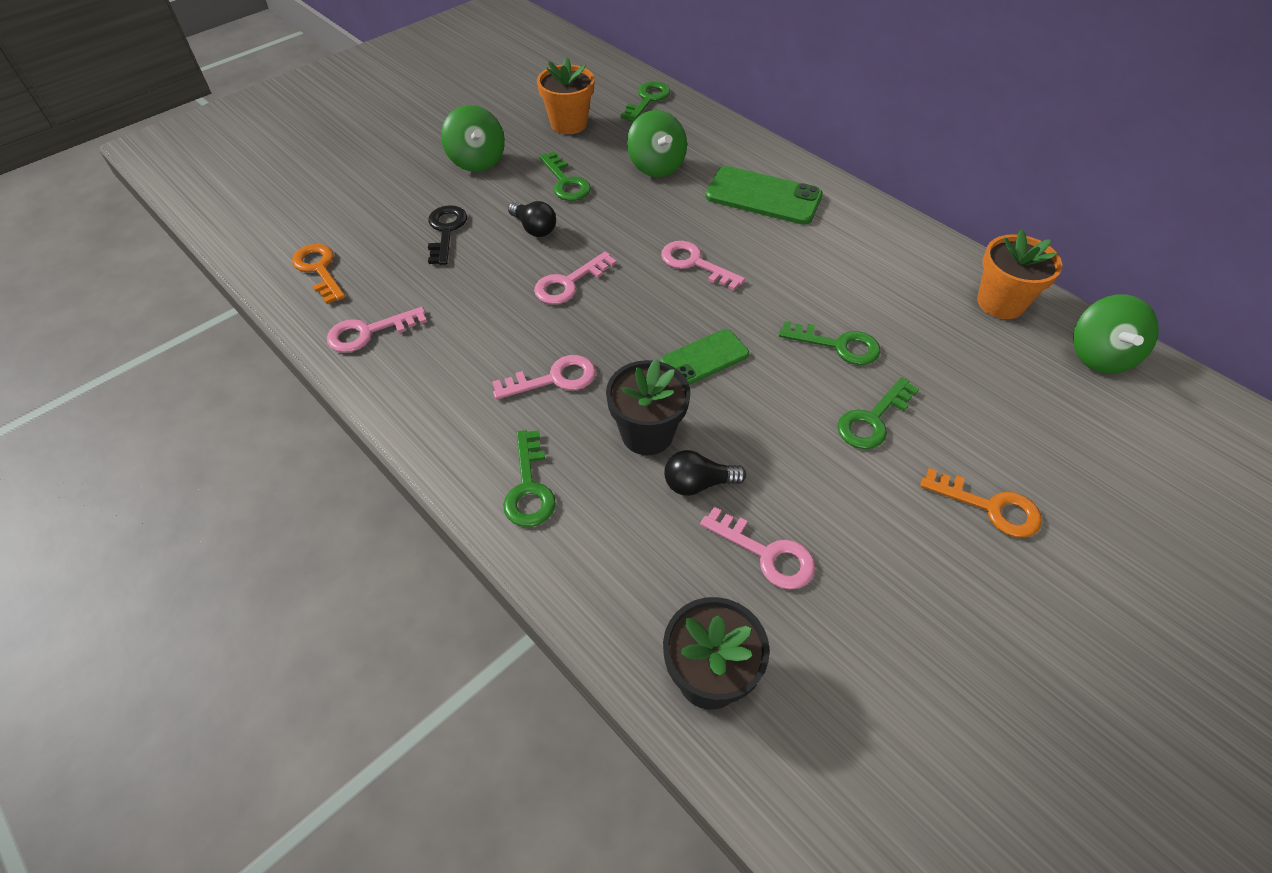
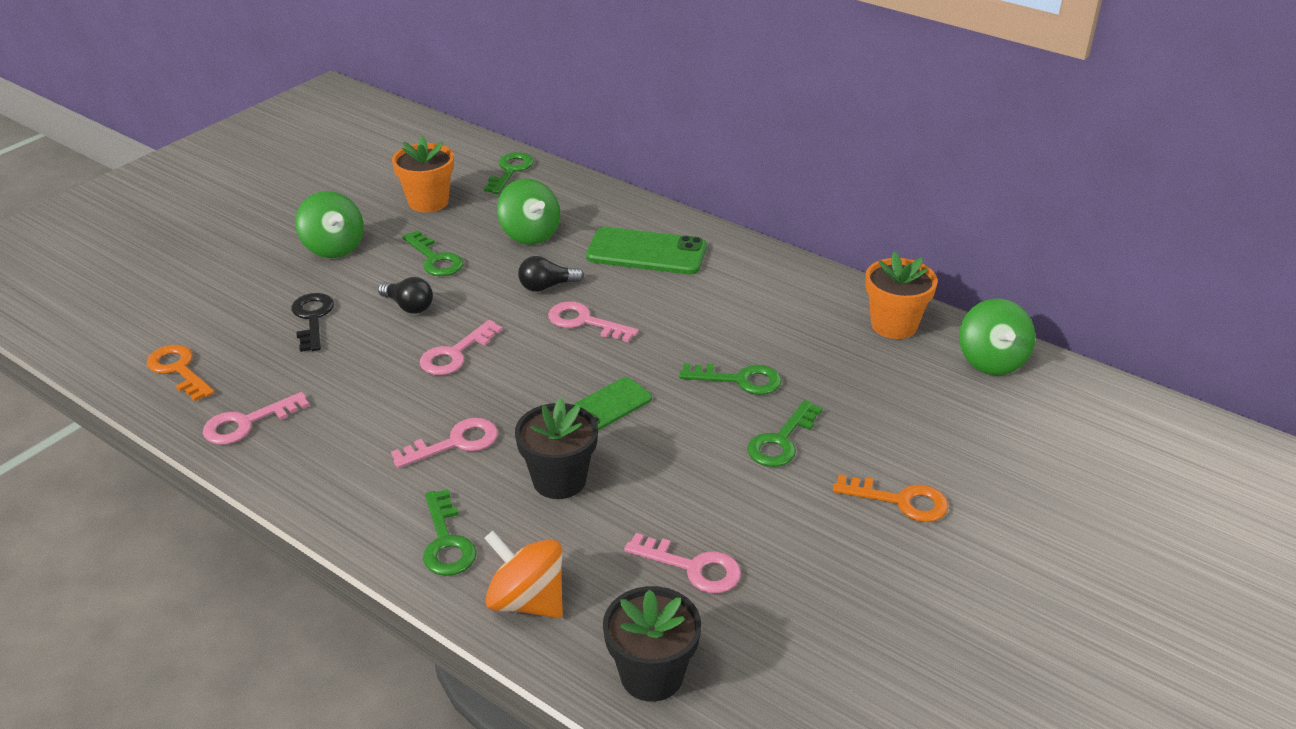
camera: 10 degrees left, 15 degrees down
(596, 567) = (527, 601): none -> orange spinning top
(698, 484) = (617, 517): black light bulb -> black light bulb (546, 286)

